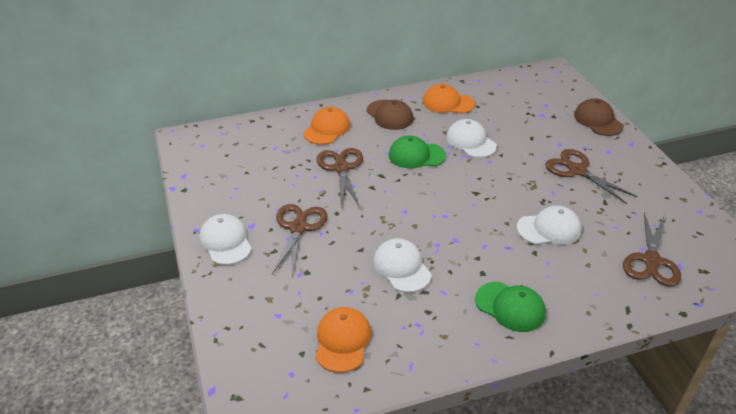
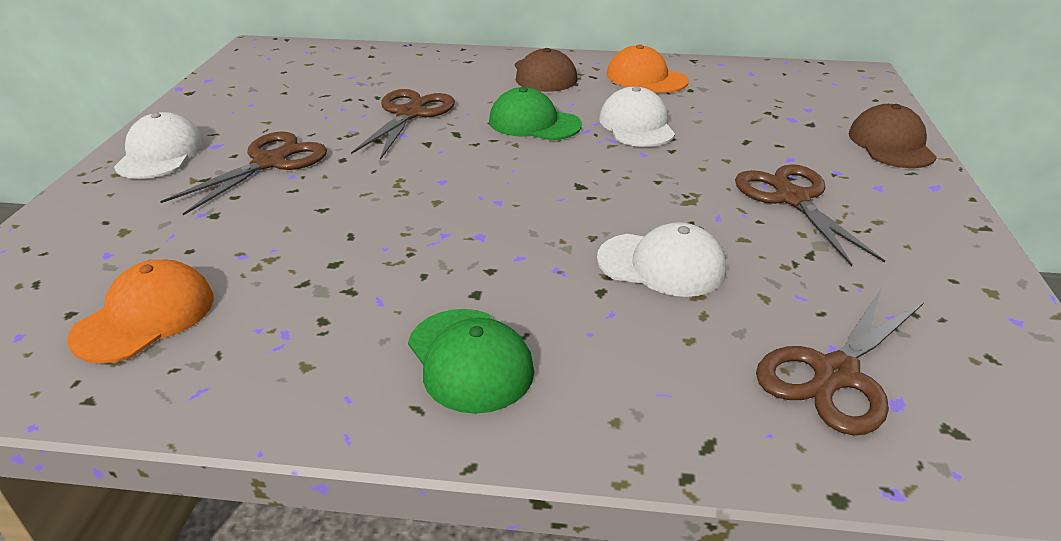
camera: 25 degrees right, 5 degrees down
(327, 129) = (440, 72): orange cap -> none
(401, 267) = (353, 248): white cap -> none

